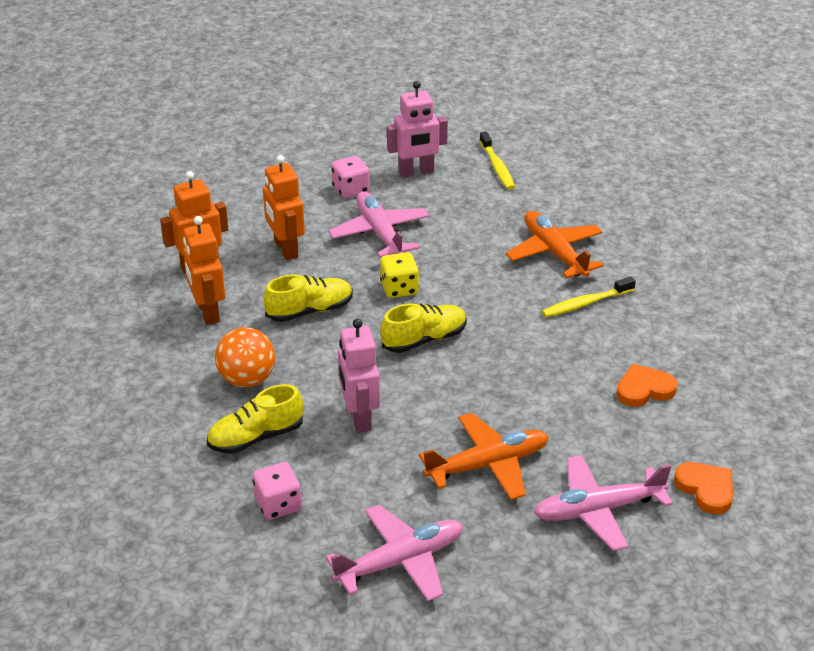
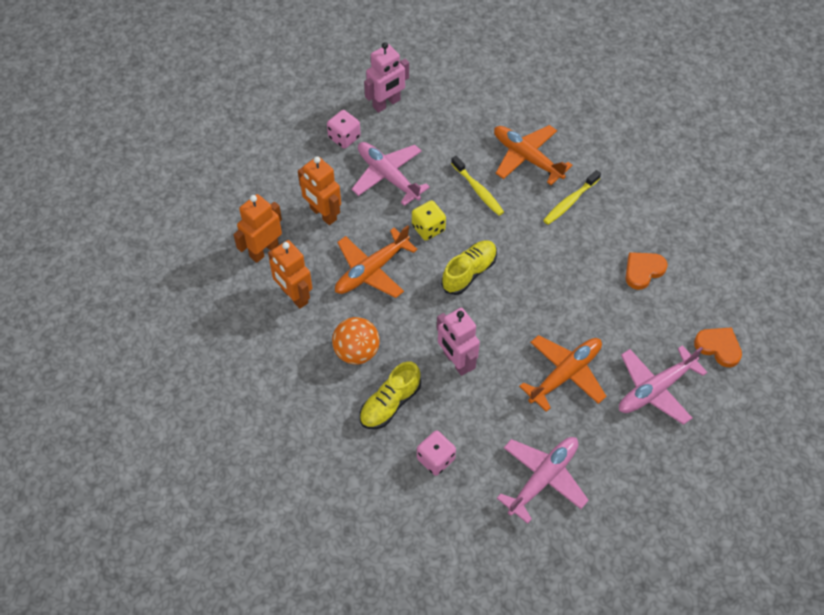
camera: 20 degrees left, 20 degrees up
(310, 311) = (371, 270): yellow shoe -> orange plane
(497, 167) = (446, 81): yellow toothbrush -> yellow toothbrush (478, 190)

